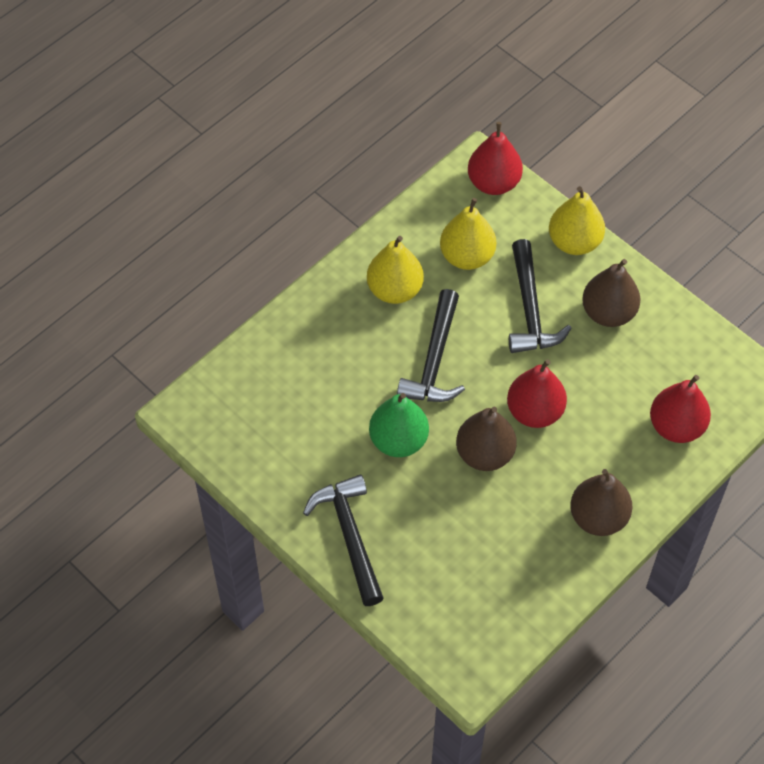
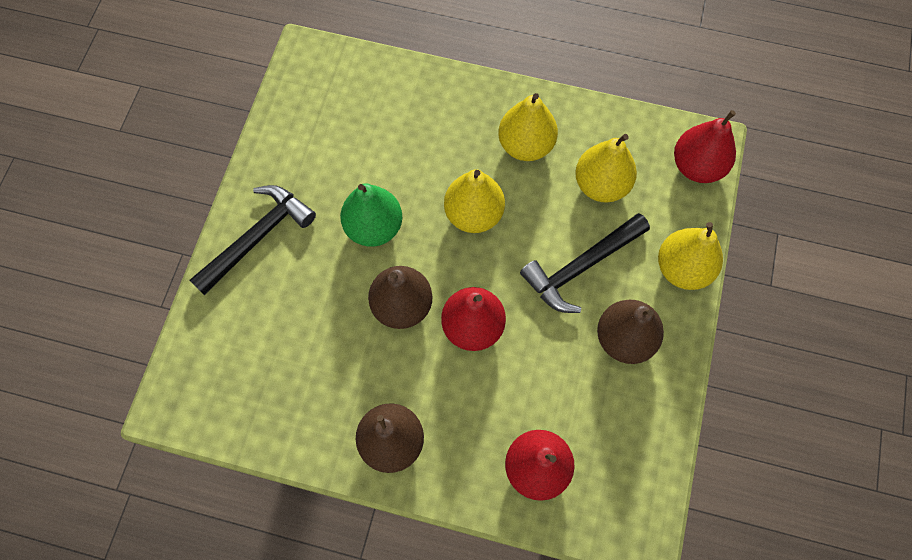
camera: 60 degrees right, 10 degrees up
(434, 360) = (473, 214): black hammer -> yellow pear

